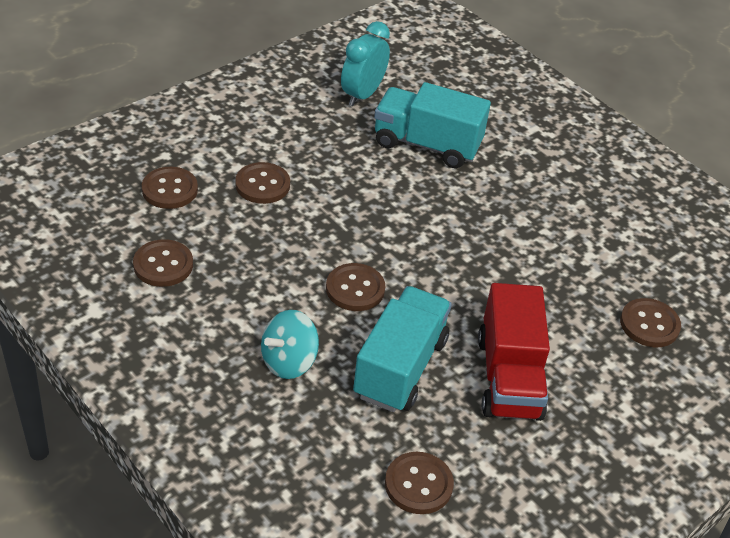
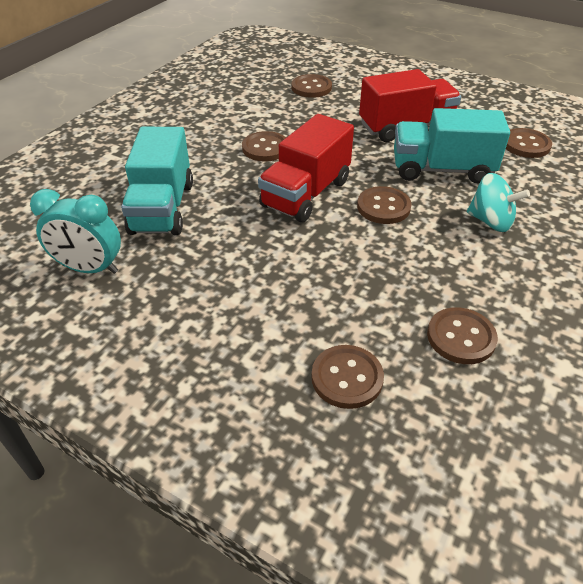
camera: 105 degrees left, 0 degrees up
(262, 185) = (289, 301): brown button -> brown button (265, 148)
(405, 241) = (306, 193): none -> red truck

